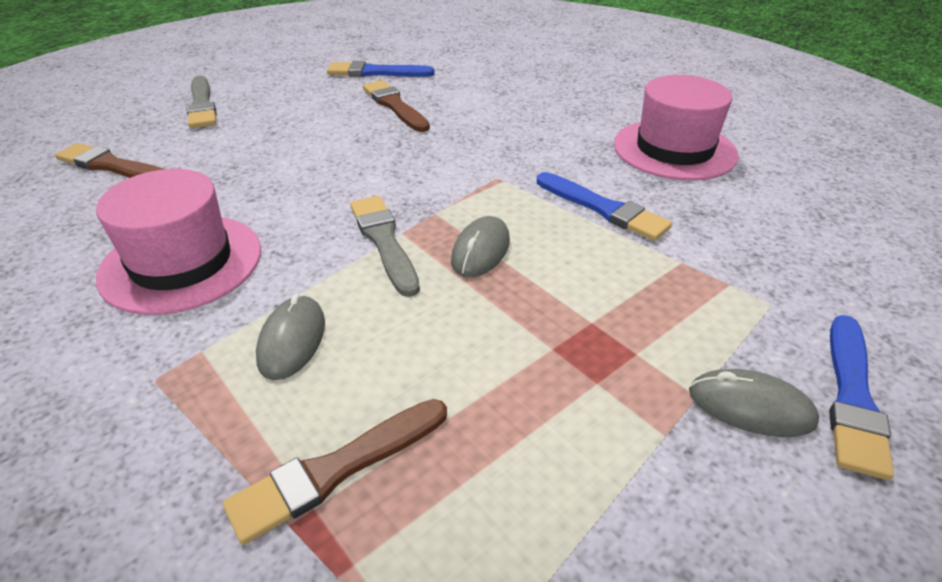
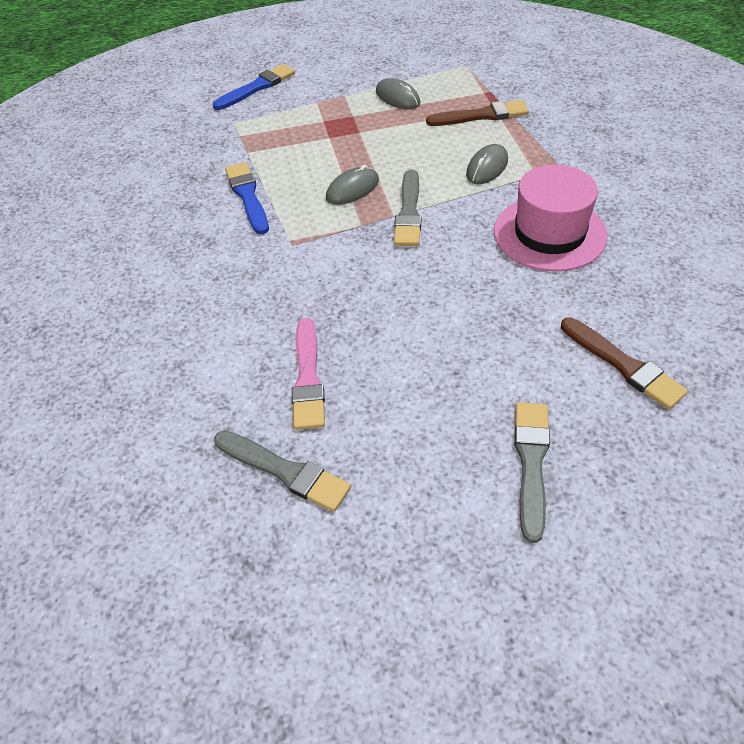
camera: 150 degrees left, 10 degrees up
(376, 72) = (284, 471): blue brush -> grey brush
(395, 106) = (308, 378): brown brush -> pink brush
(674, 149) = (131, 231): pink hat -> none
(750, 407) = (300, 94): grey mouse -> grey mouse (397, 97)

